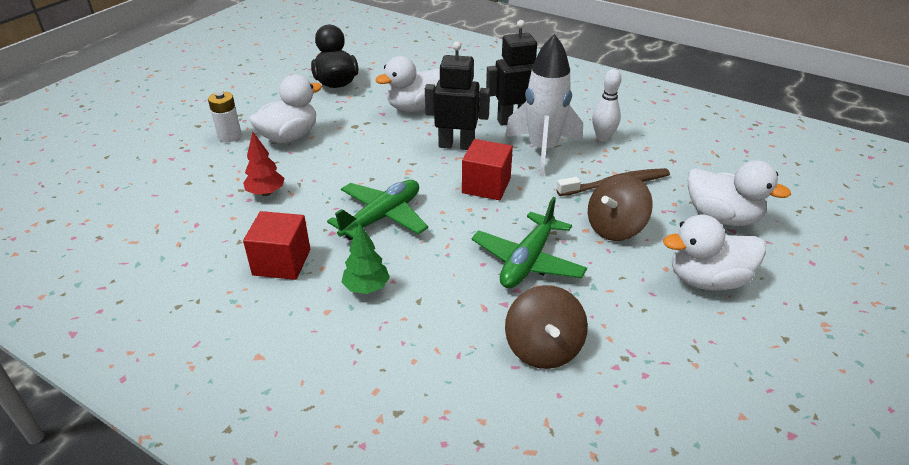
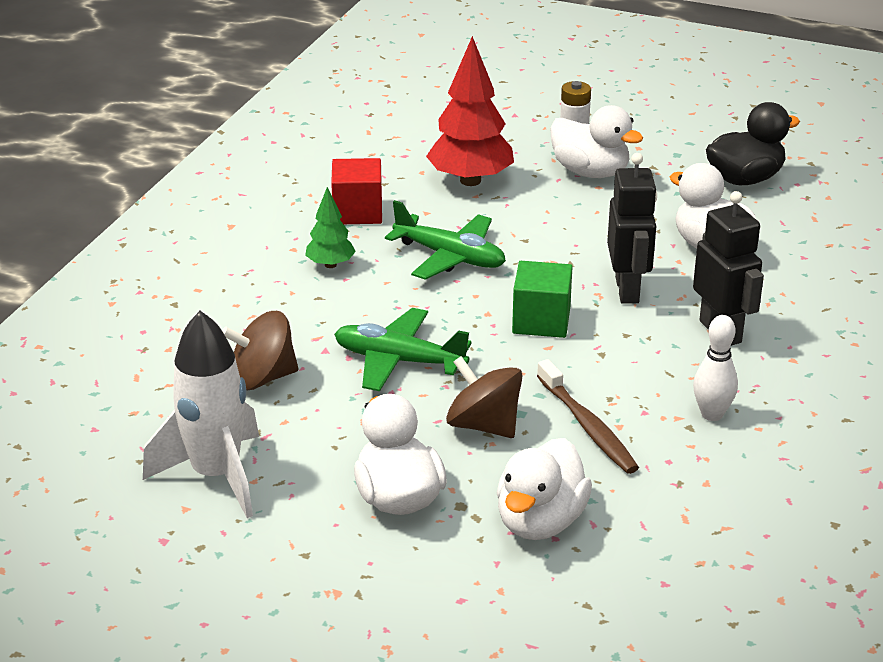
camera: 80 degrees right, 5 degrees down
(266, 193) = (470, 181): red tree -> red tree, size x1.89
(486, 186) = (541, 321): red cube -> green cube
(543, 150) = (648, 361): white rocket -> white rocket (216, 476)

